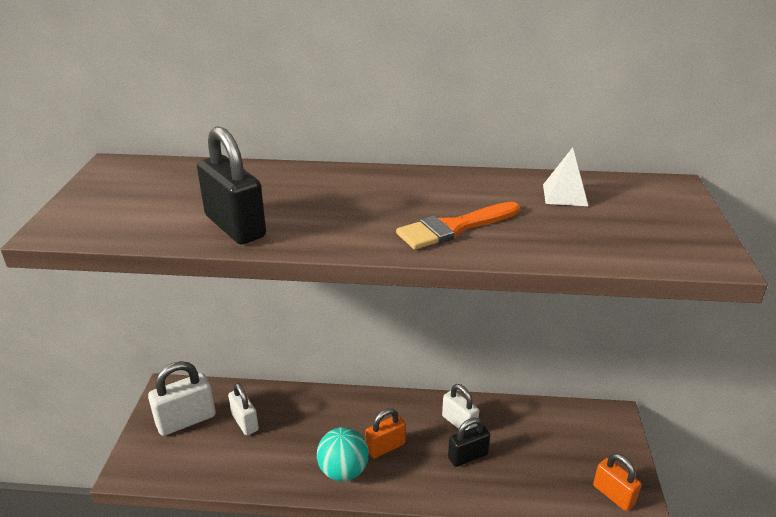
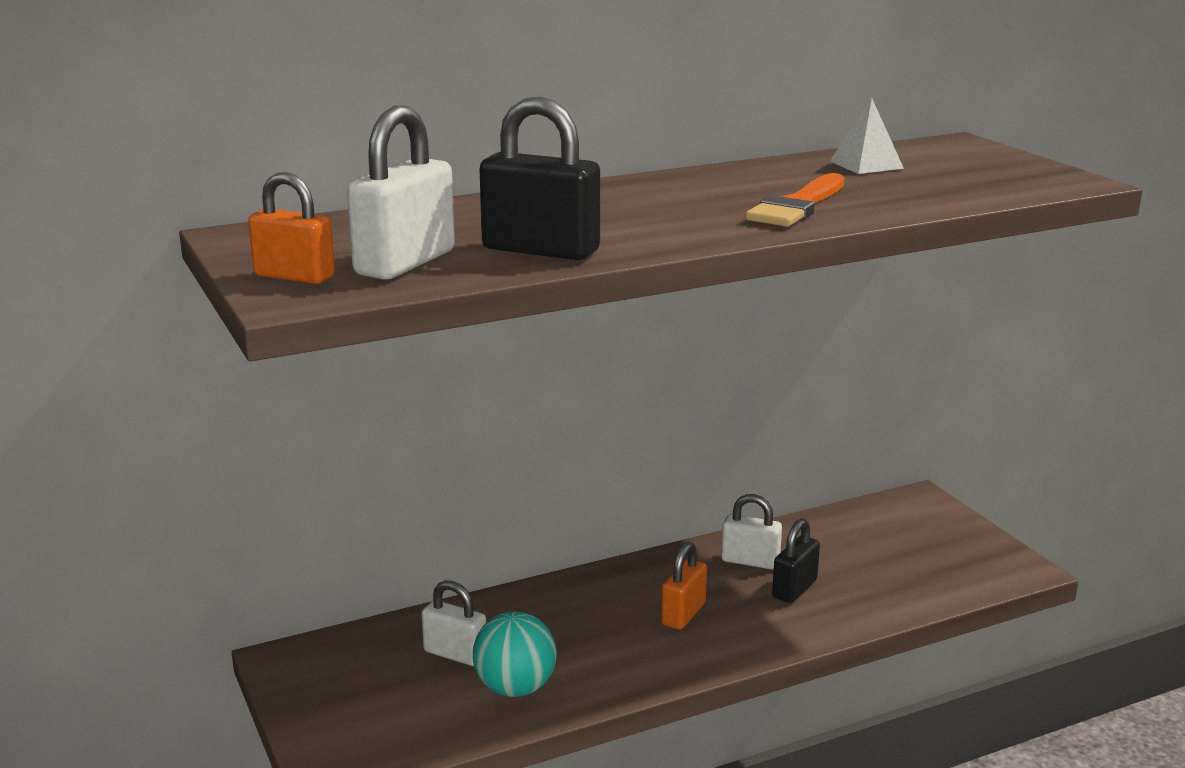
camera: 30 degrees left, 10 degrees down
(186, 420) = (359, 682): white padlock -> white padlock (405, 263)
(343, 471) = (654, 655): turquoise ball -> turquoise ball (515, 688)
(613, 495) = (989, 568): orange padlock -> orange padlock (294, 276)

